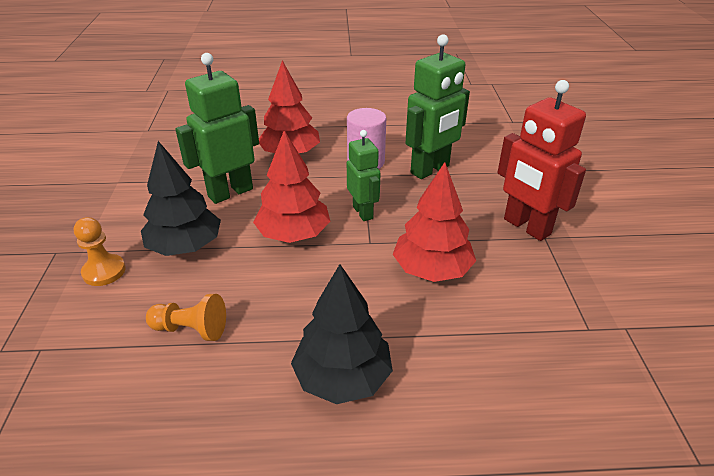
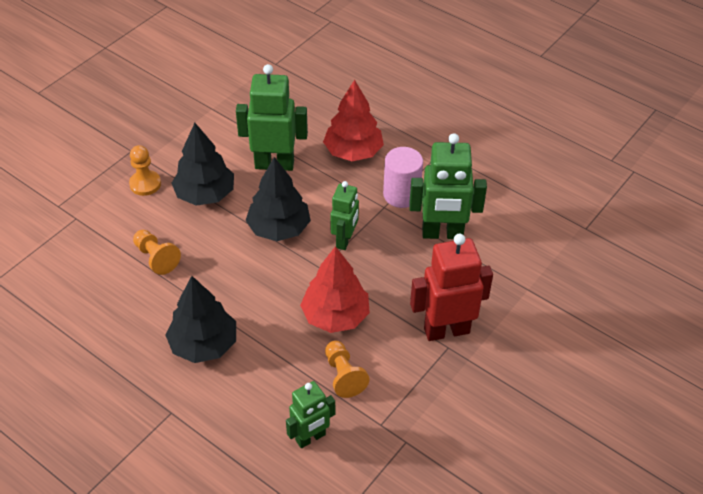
camera: 40 degrees right, 10 degrees up
(293, 234) = (279, 228): red tree -> black tree
(504, 311) = (343, 375): none -> orange pawn
(526, 227) = (446, 330): red robot -> red robot turned 75 degrees clockwise
(556, 387) = (310, 438): none -> green robot

